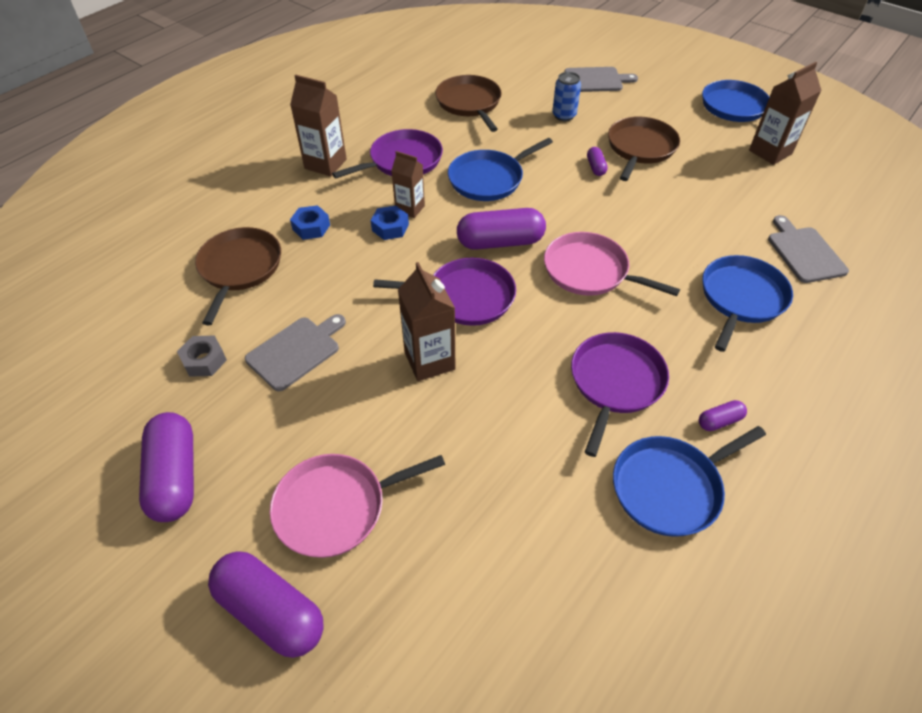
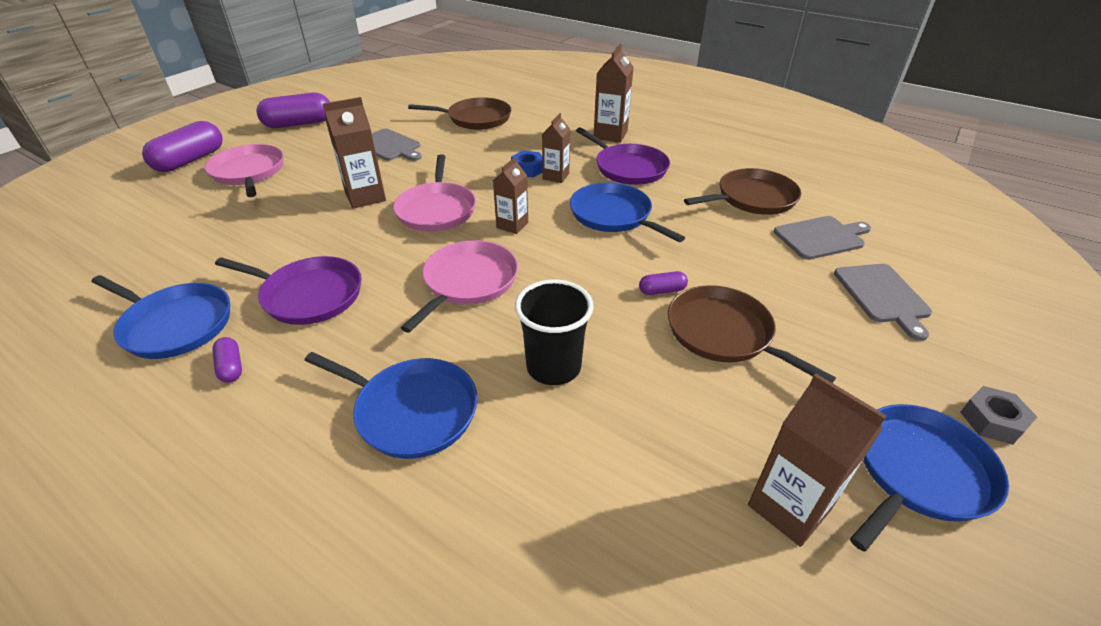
camera: 85 degrees right, 10 degrees down
(204, 360) = (388, 119): grey nut -> grey nut (992, 421)
(311, 227) = (524, 137): blue nut -> none
(465, 297) = (437, 210): purple pan -> pink pan
(500, 242) = (512, 225): purple capsule -> brown carton
(564, 115) = (768, 266): blue can -> none
(640, 148) = (724, 333): brown pan -> brown pan turned 150 degrees counterclockwise
(670, 487) = (175, 324): blue pan -> blue pan turned 150 degrees clockwise
(685, 227) = (553, 367): none -> black cup
(804, 252) = (506, 509): grey cutting board -> grey cutting board (821, 237)

